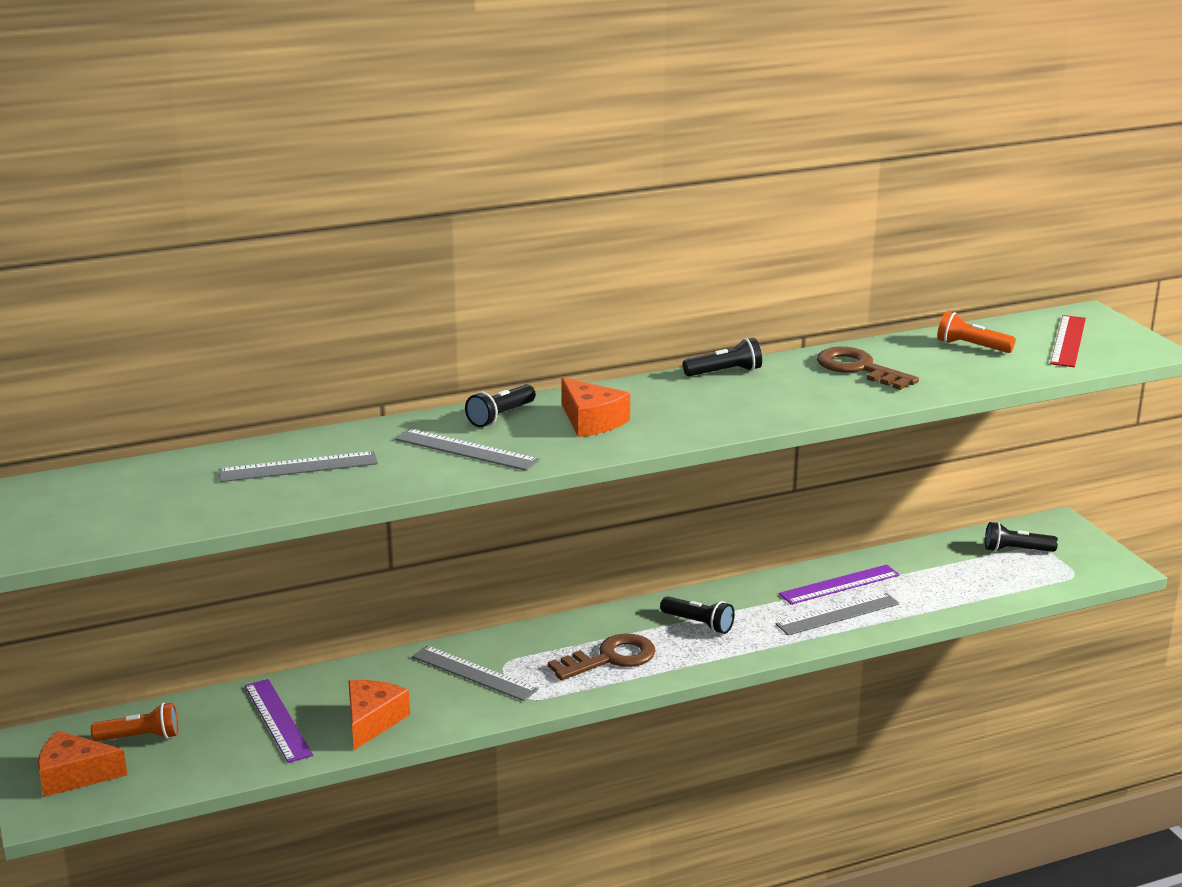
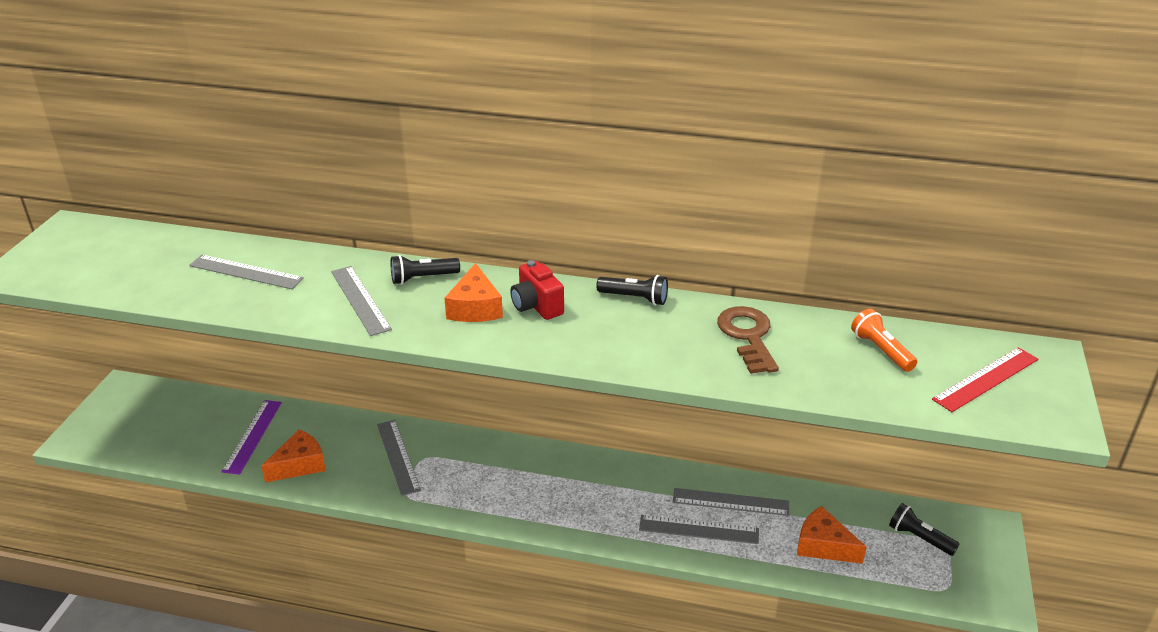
camera: 35 degrees right, 10 degrees up
(74, 775) = (115, 422): orange cheese -> orange cheese (823, 545)
(141, 737) = (174, 412): orange flashlight -> none
(610, 658) = (494, 488): brown key -> none
(647, 403) = (536, 306): none -> red camera
(699, 624) = (586, 488): black flashlight -> none
(839, 585) = (730, 502): purple ruler -> grey ruler

